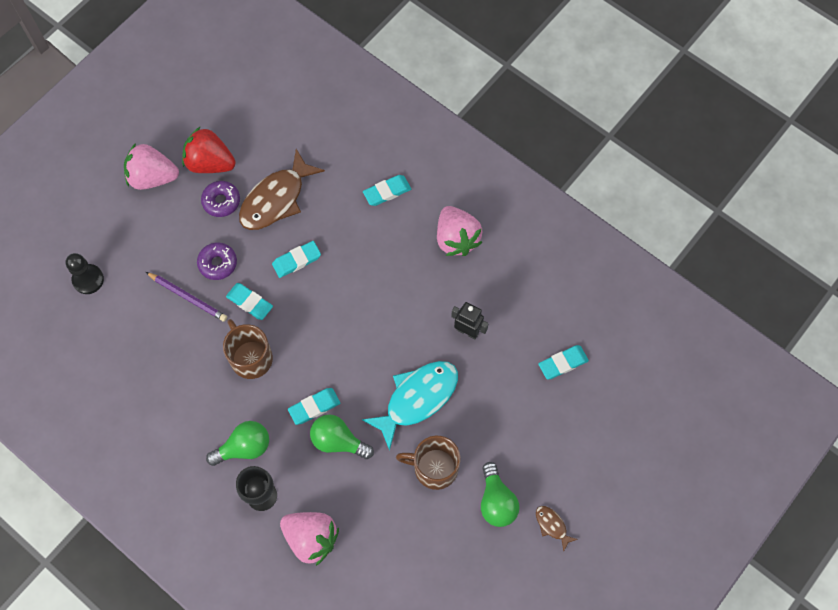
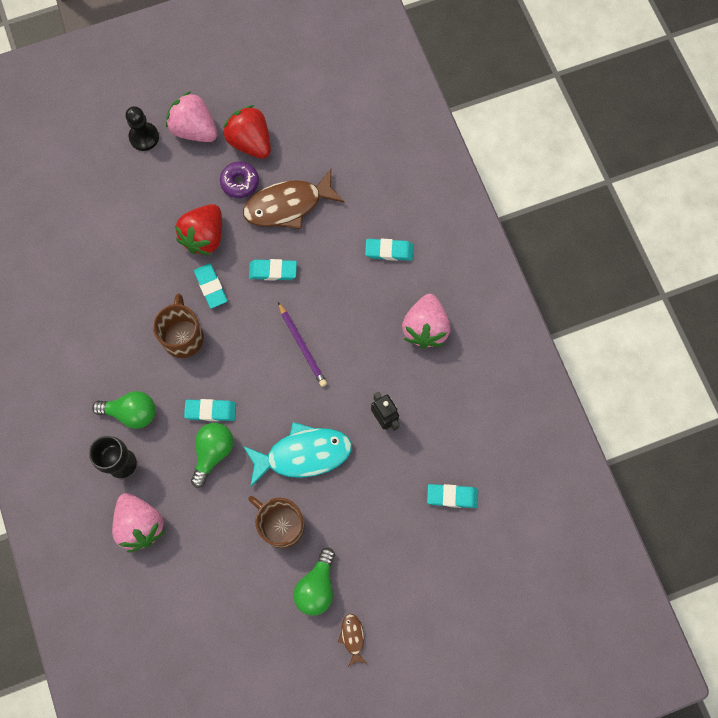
camera: 30 degrees right, 5 degrees up
(88, 279) = (89, 192): black pawn -> black pawn (144, 137)
(188, 297) = (162, 253): purple pencil -> purple pencil (302, 346)
(218, 263) = (204, 237): purple donut -> red strawberry
(338, 441) = (213, 453): green light bulb -> green light bulb turned 60 degrees clockwise

